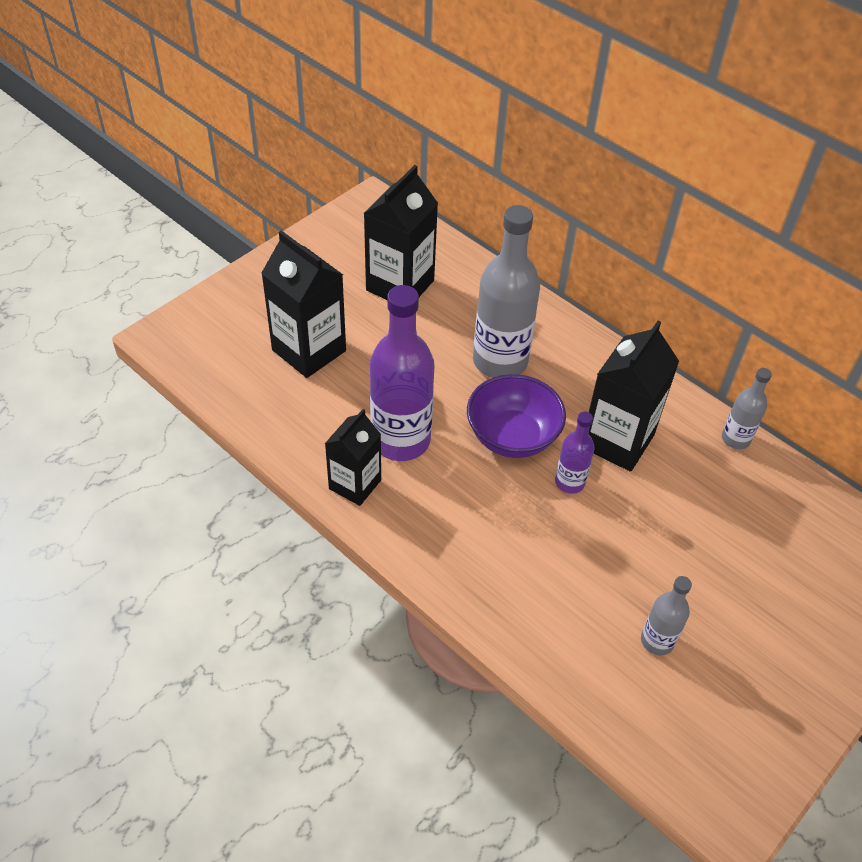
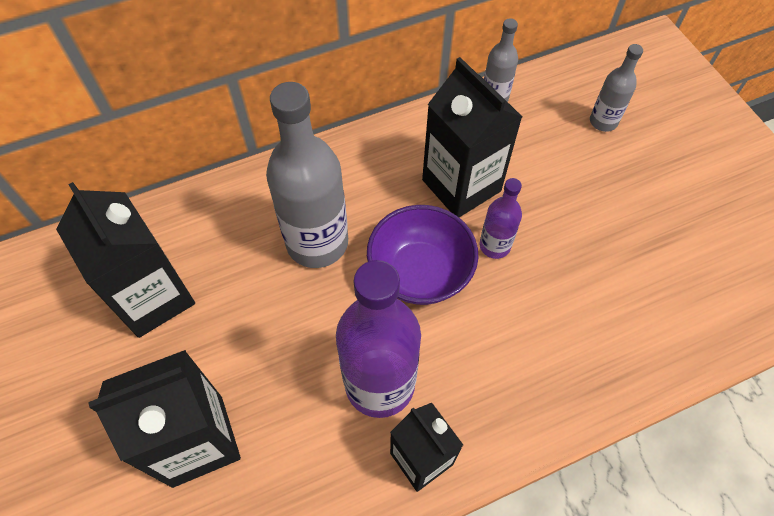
camera: 65 degrees left, 10 degrees up
(657, 641) = (686, 252): grey bottle -> grey bottle (603, 122)

